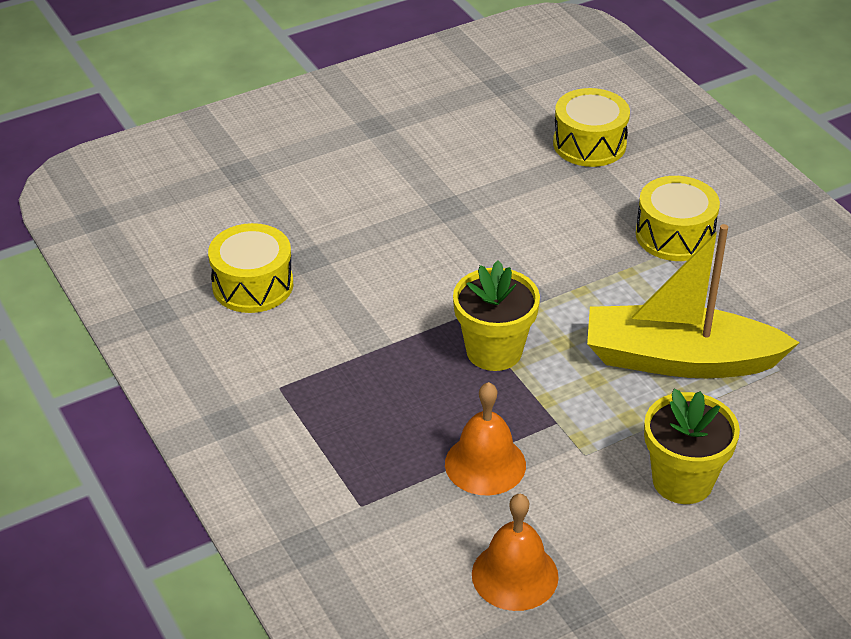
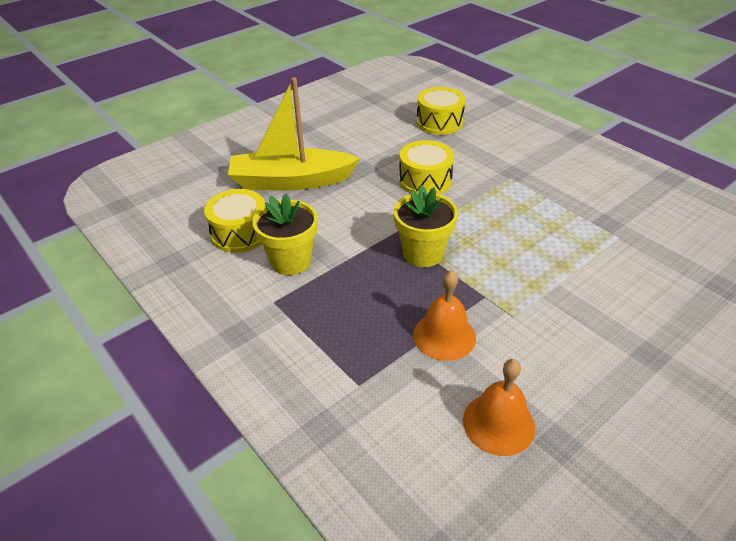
camera: 10 degrees left, 0 degrees up
(674, 235) = (513, 166): yellow drum -> yellow drum (425, 180)
(679, 359) = (551, 241): yellow boat -> yellow boat (291, 181)
(682, 481) = (592, 325): yellow flower pot -> yellow flower pot (291, 261)

